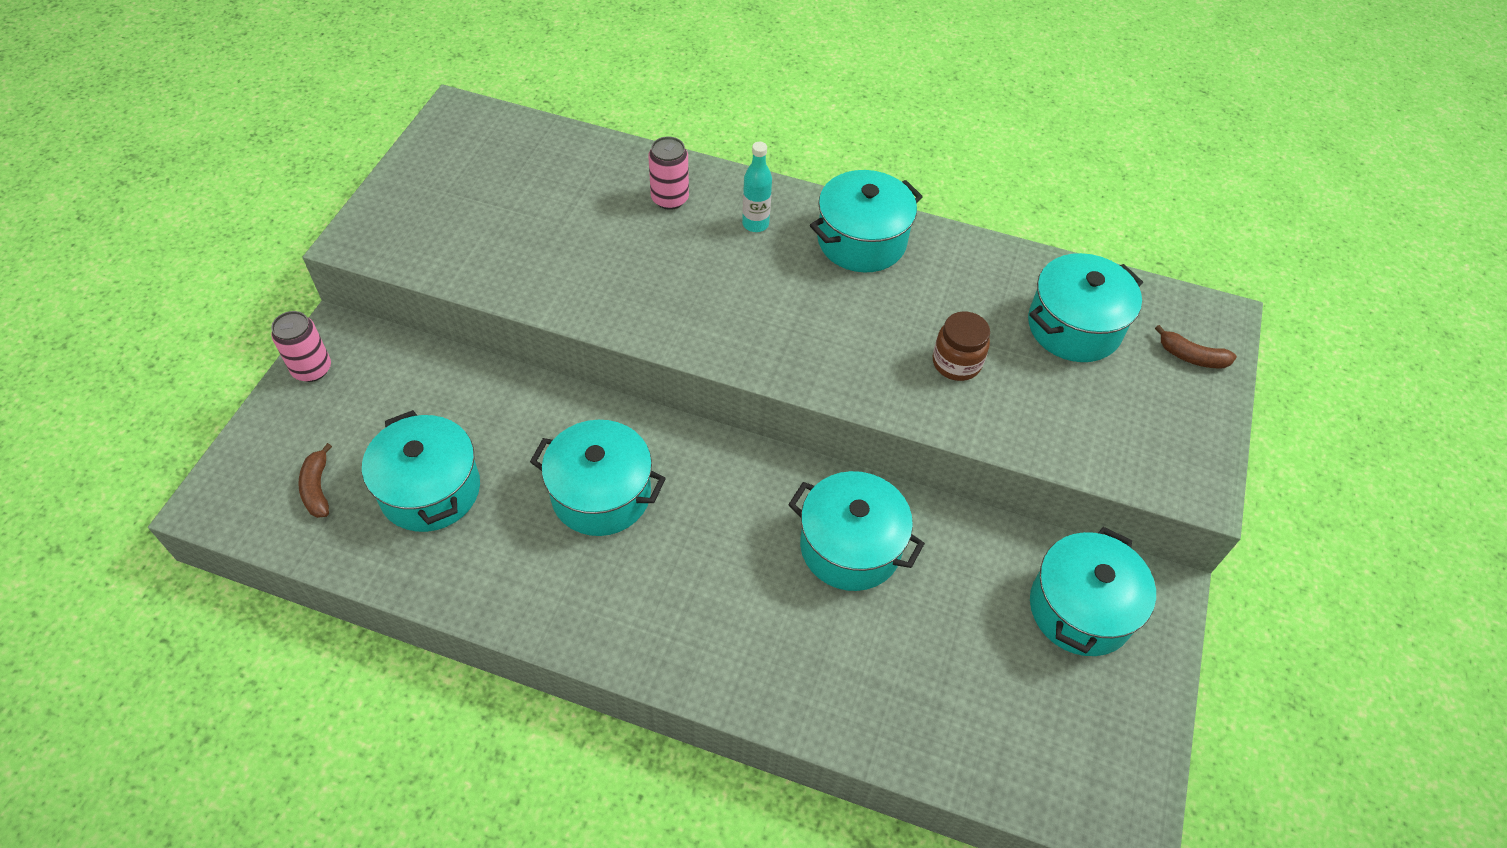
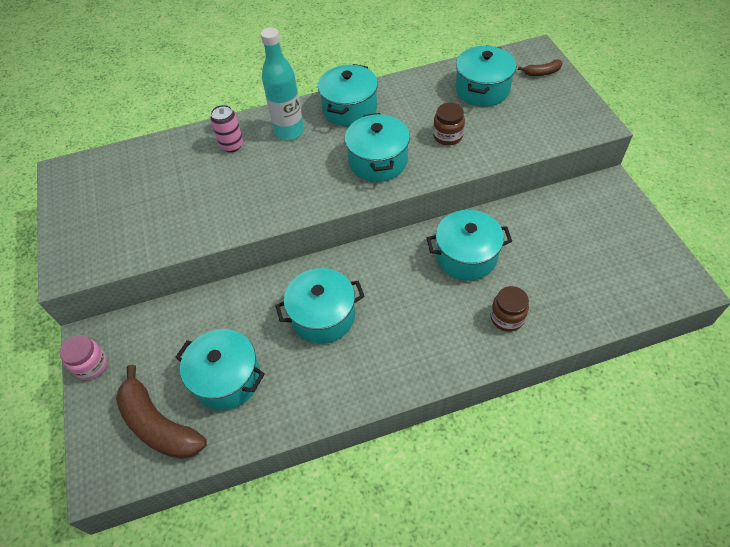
camera: 30 degrees left, 0 degrees up
(312, 369) = (91, 365): pink can -> pink jar
(317, 488) = (158, 424): brown banana -> brown banana, size x2.09
(755, 224) = (289, 131): turquoise bottle -> turquoise bottle, size x1.76
(824, 666) = (507, 318): none -> brown jar
(1080, 609) = (586, 214): turquoise pot -> turquoise pot (378, 161)

